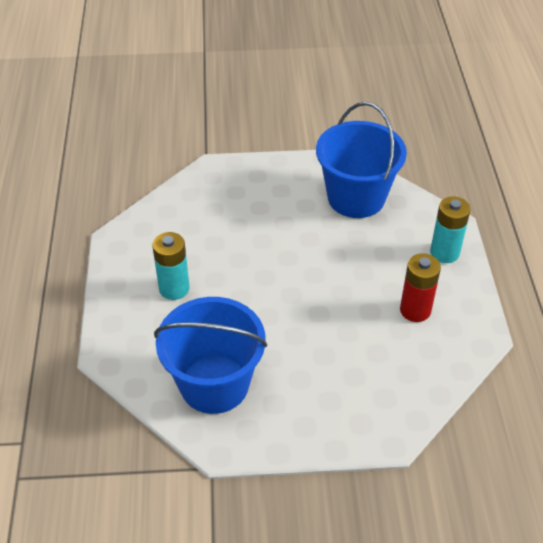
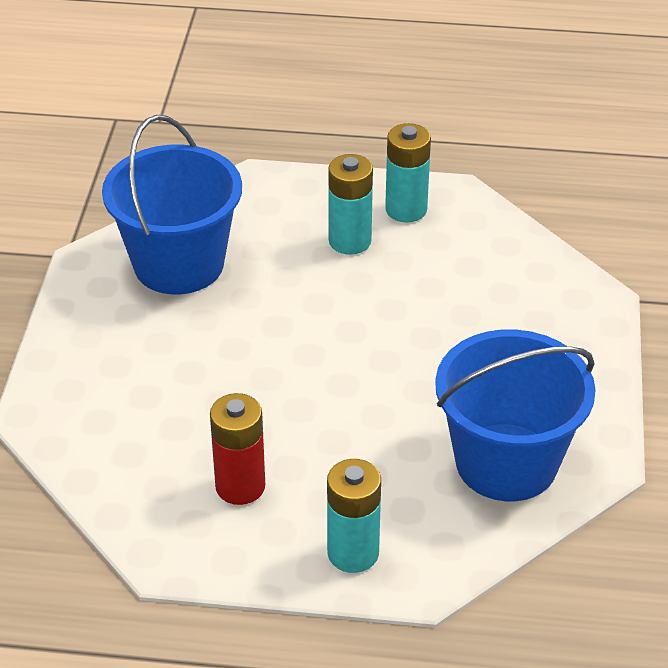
camera: 100 degrees right, 5 degrees down
(136, 263) = (406, 209): none -> turquoise battery

